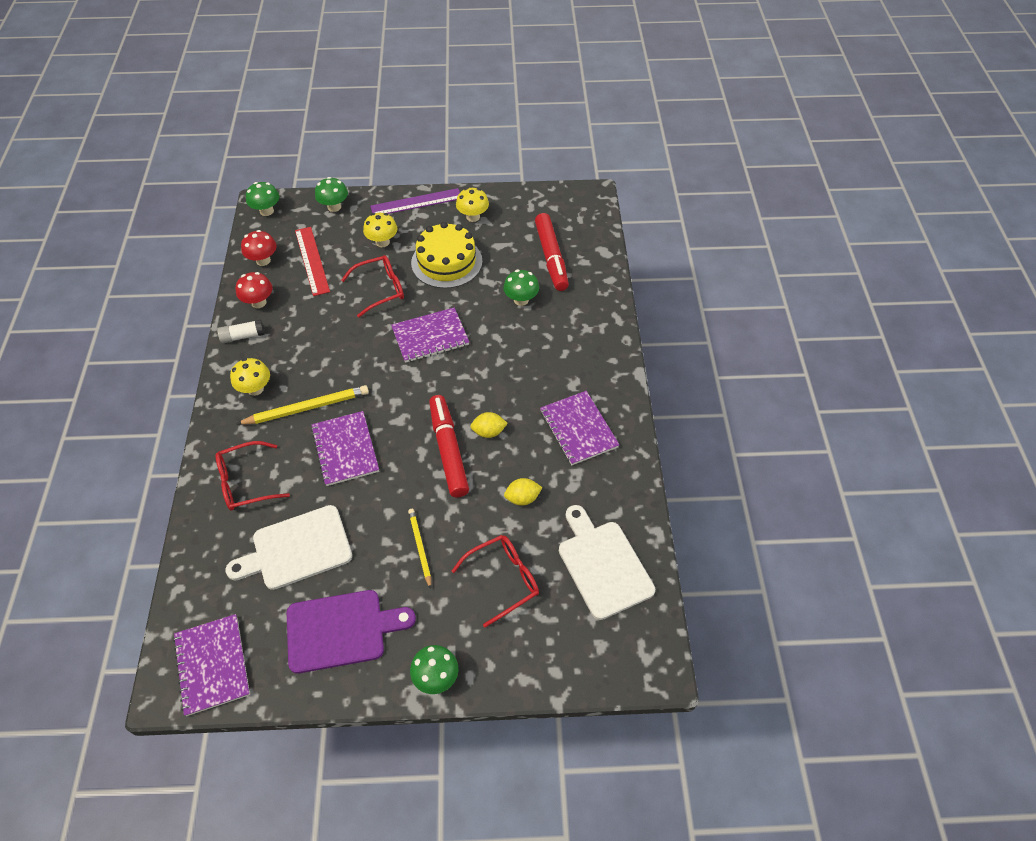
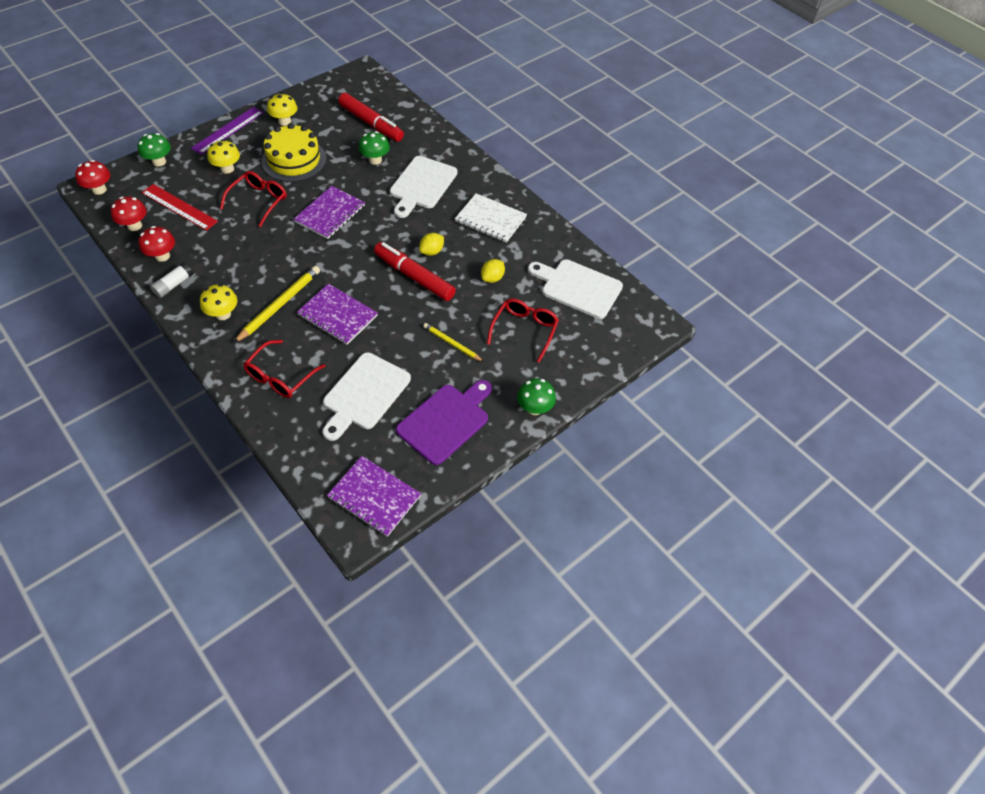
camera: 40 degrees left, 0 degrees up
(266, 211) = (99, 190): green mushroom -> red mushroom
(542, 351) = (422, 185): none -> white cutting board
(578, 429) = (490, 219): purple notebook -> white notebook

